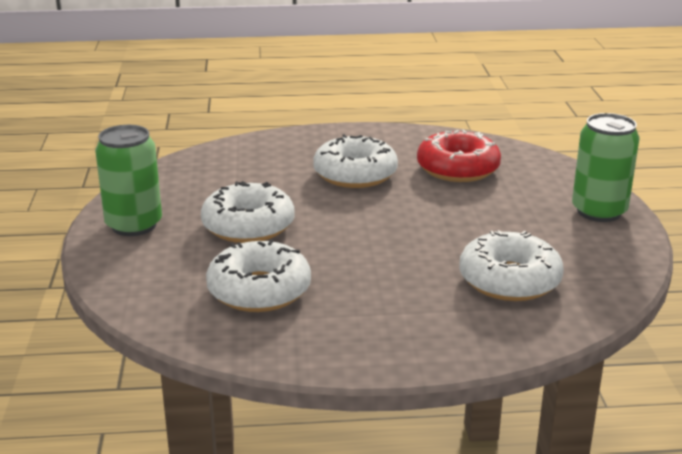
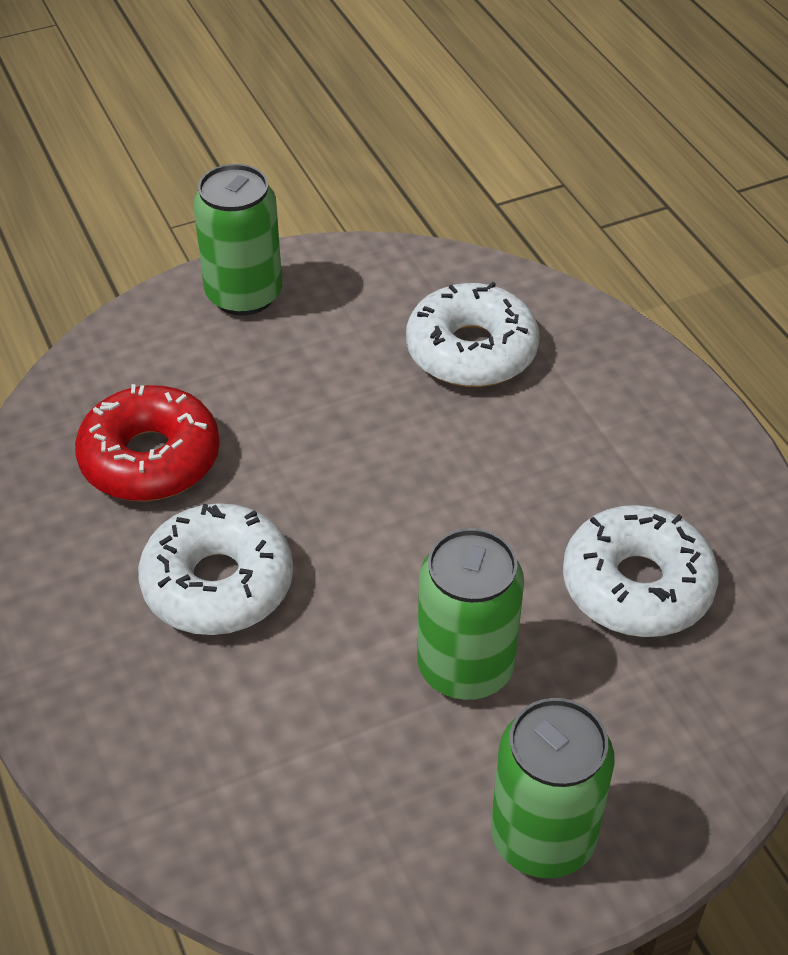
camera: 110 degrees left, 20 degrees up
(248, 226) = (465, 667): white donut -> green can

